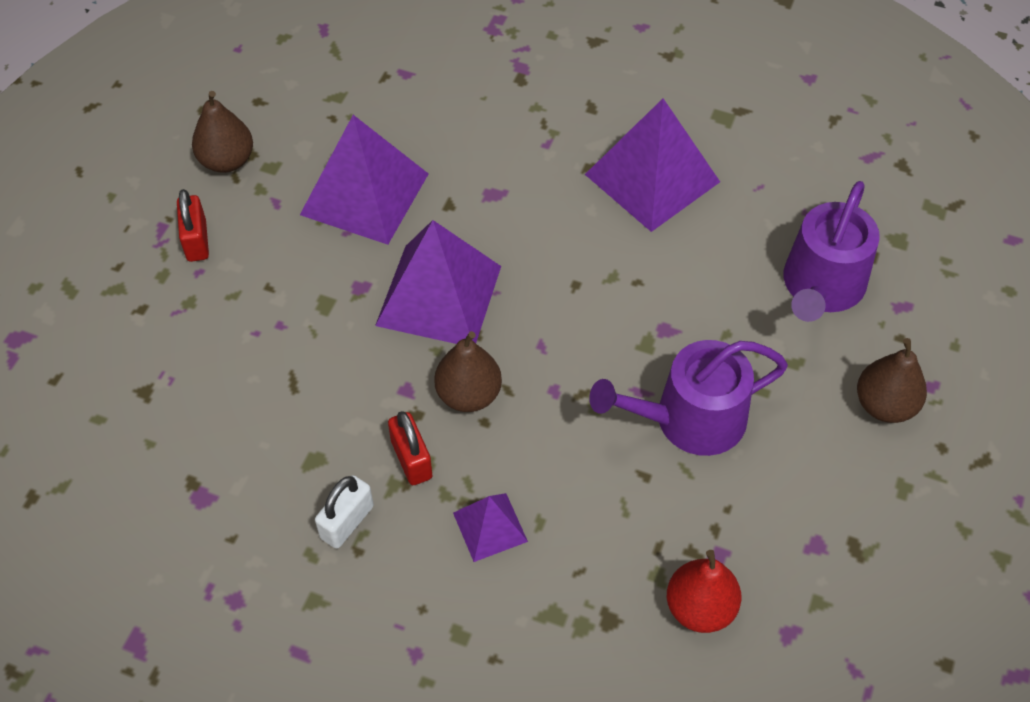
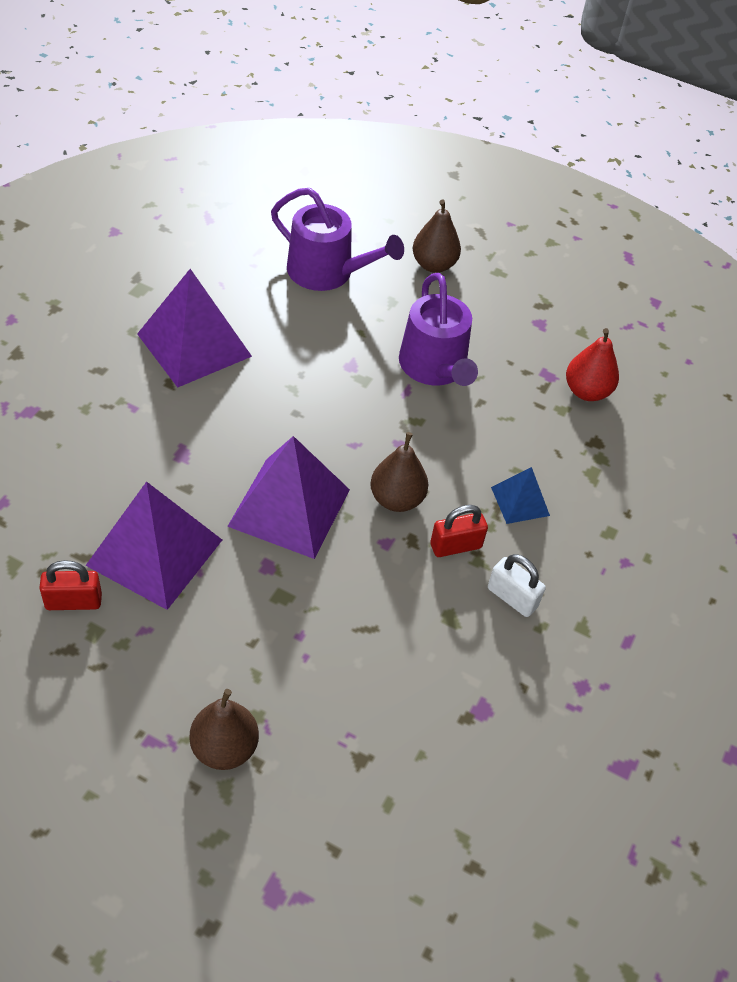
camera: 90 degrees left, 5 degrees down
(197, 241) = (178, 706): red padlock -> red padlock (73, 601)
(227, 161) = (73, 673): brown pear -> brown pear (224, 748)
(490, 527) = (520, 501): purple pyramid -> blue pyramid

